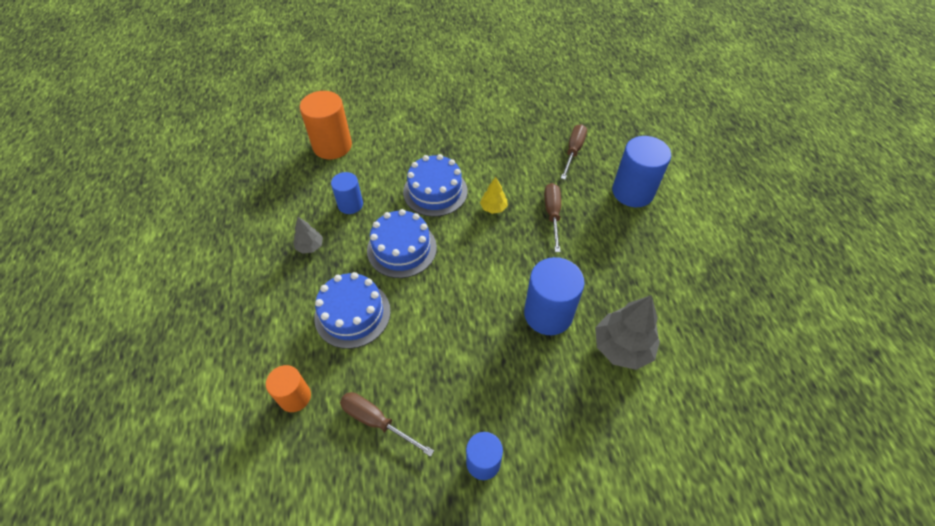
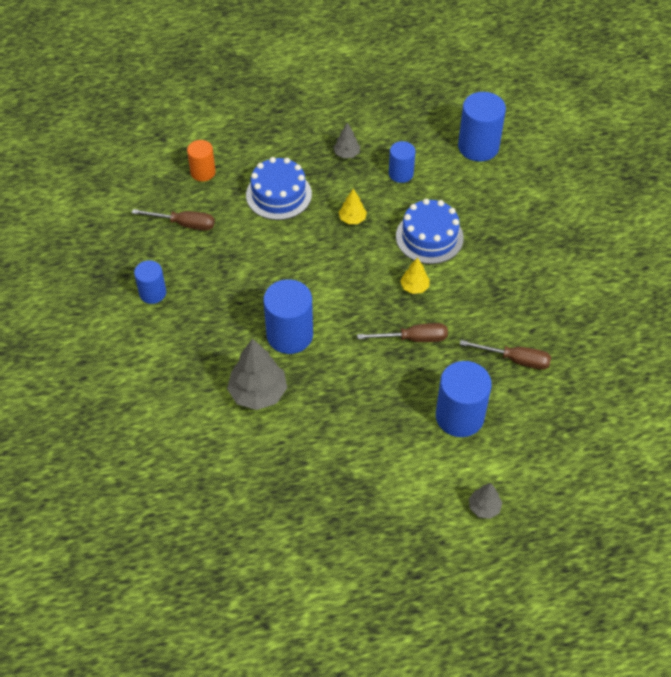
camera: 85 degrees right, 0 degrees up
(332, 146) = (478, 147): orange cylinder -> blue cylinder
(376, 421) = (184, 224): brown screwdriver -> brown screwdriver turned 75 degrees clockwise
(402, 248) = (352, 219): blue cake -> yellow tree
(717, 187) = (484, 507): none -> grey tree

